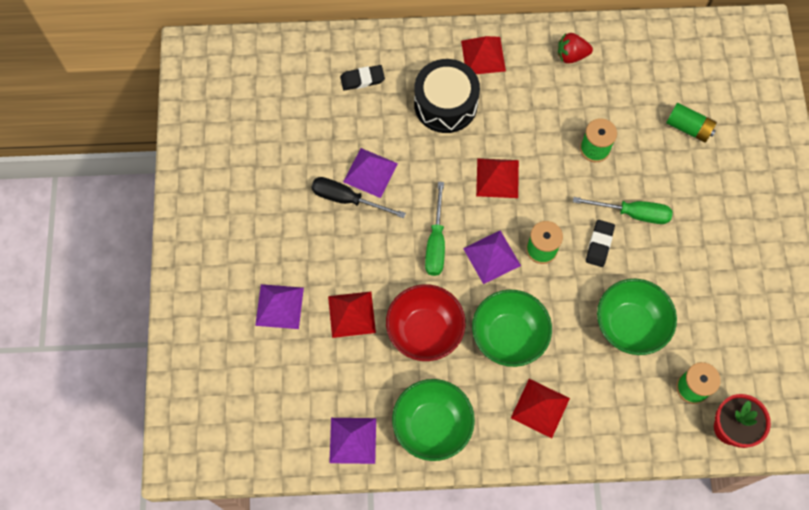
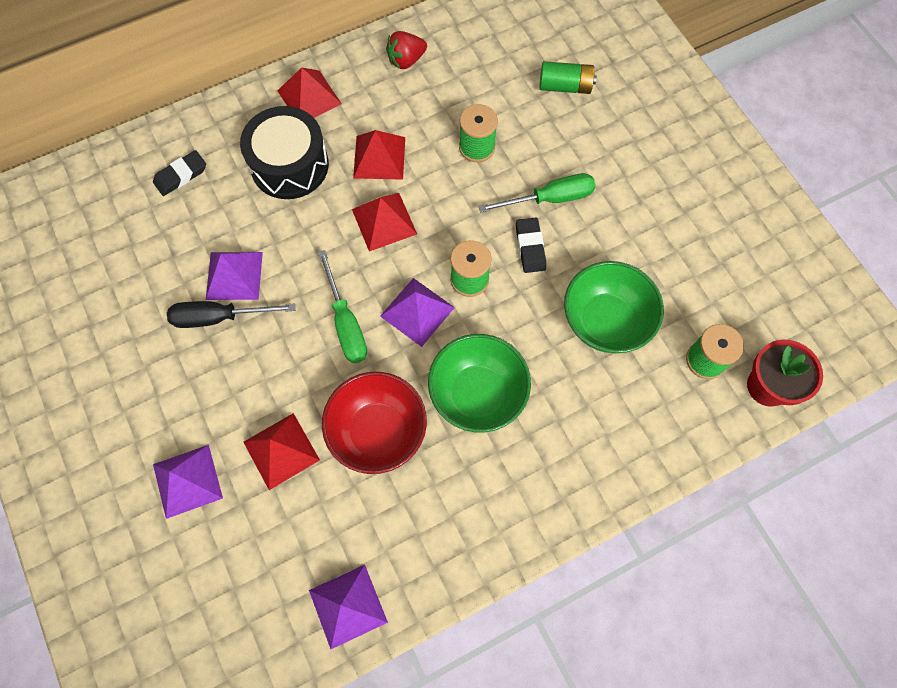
camera: 25 degrees left, 0 degrees up
(432, 425) = (436, 541): green bowl -> none
(540, 408) = (551, 461): red pyramid -> red pyramid (379, 157)

